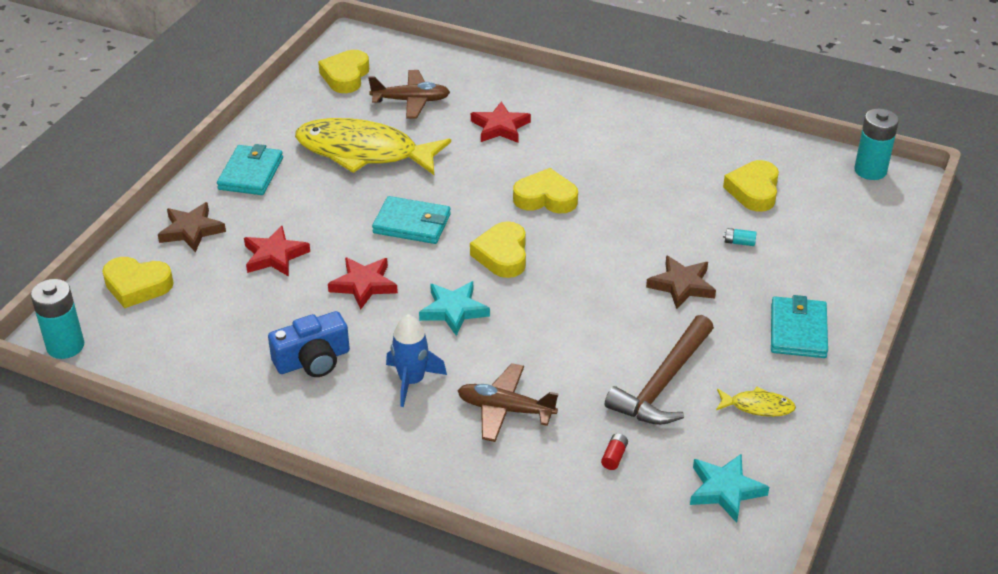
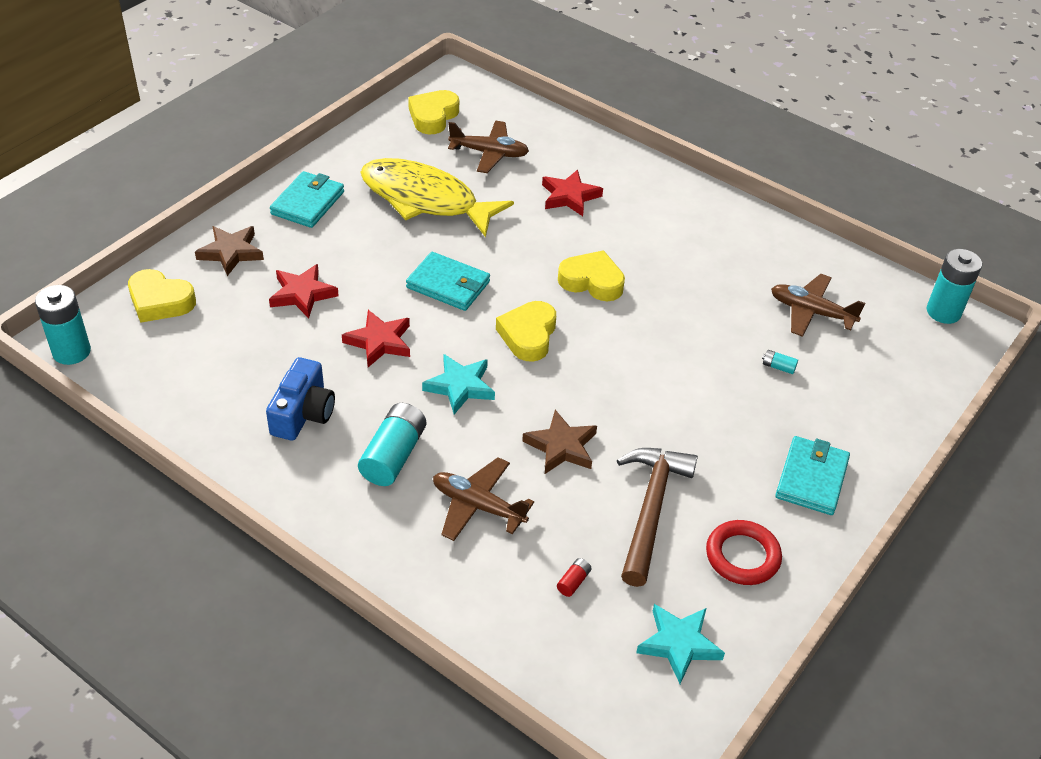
camera: 10 degrees right, 5 degrees up
(313, 360) = (303, 413): blue camera -> blue camera turned 60 degrees counterclockwise
(411, 381) = (393, 455): blue rocket -> turquoise battery
(663, 383) = (650, 509): brown hammer -> brown hammer turned 150 degrees clockwise
(682, 285) = (703, 404): brown star -> brown star (561, 447)
(754, 191) = (811, 312): yellow heart -> brown plane
(758, 406) = (742, 556): yellow fish -> red ring

